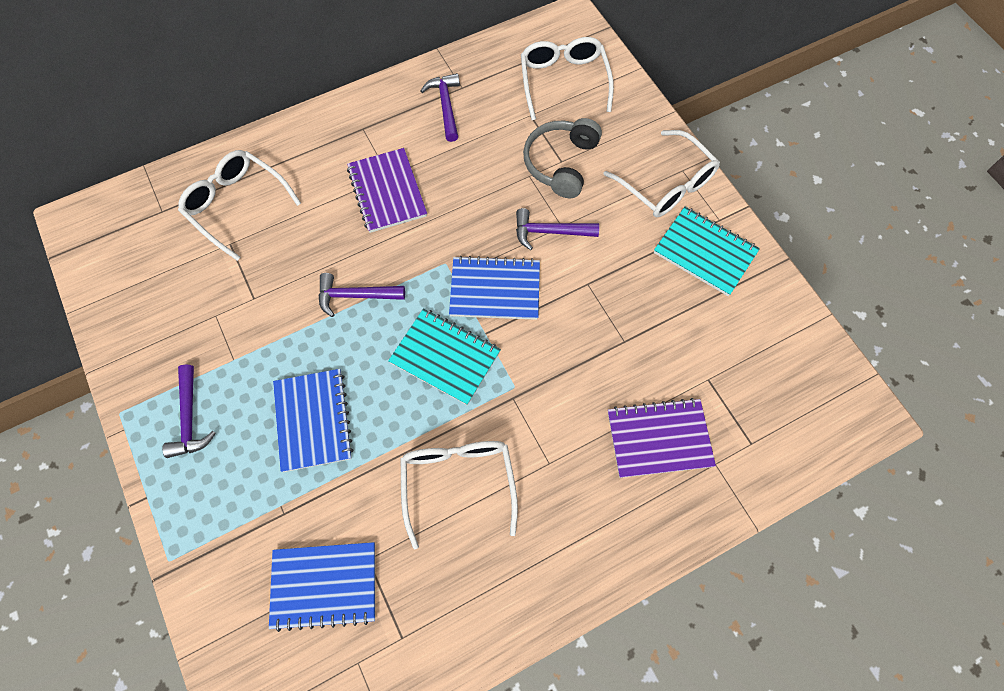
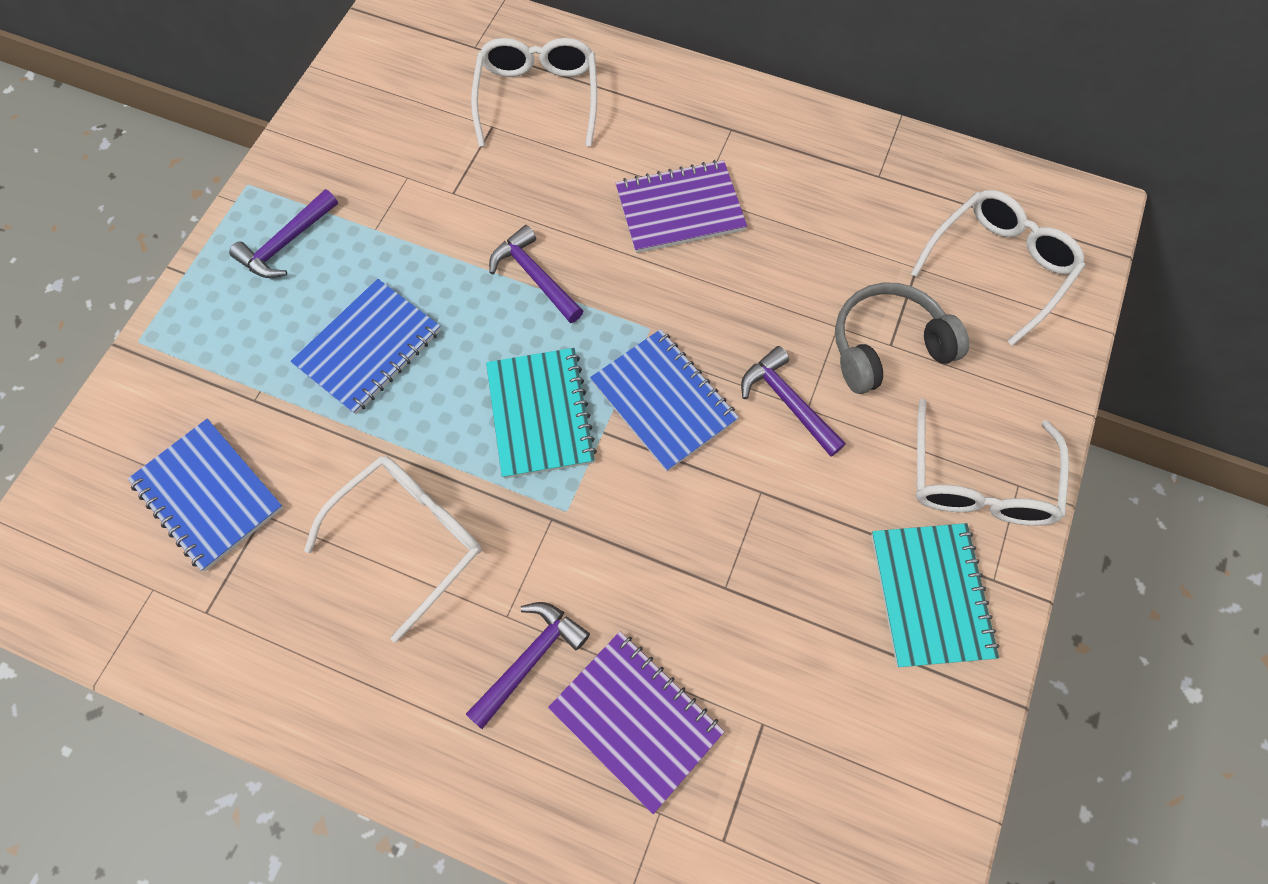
camera: 50 degrees right, 0 degrees up
(387, 192) = (680, 209): purple notebook -> purple notebook turned 45 degrees clockwise
(446, 106) = (839, 180): purple hammer -> purple hammer (530, 659)

